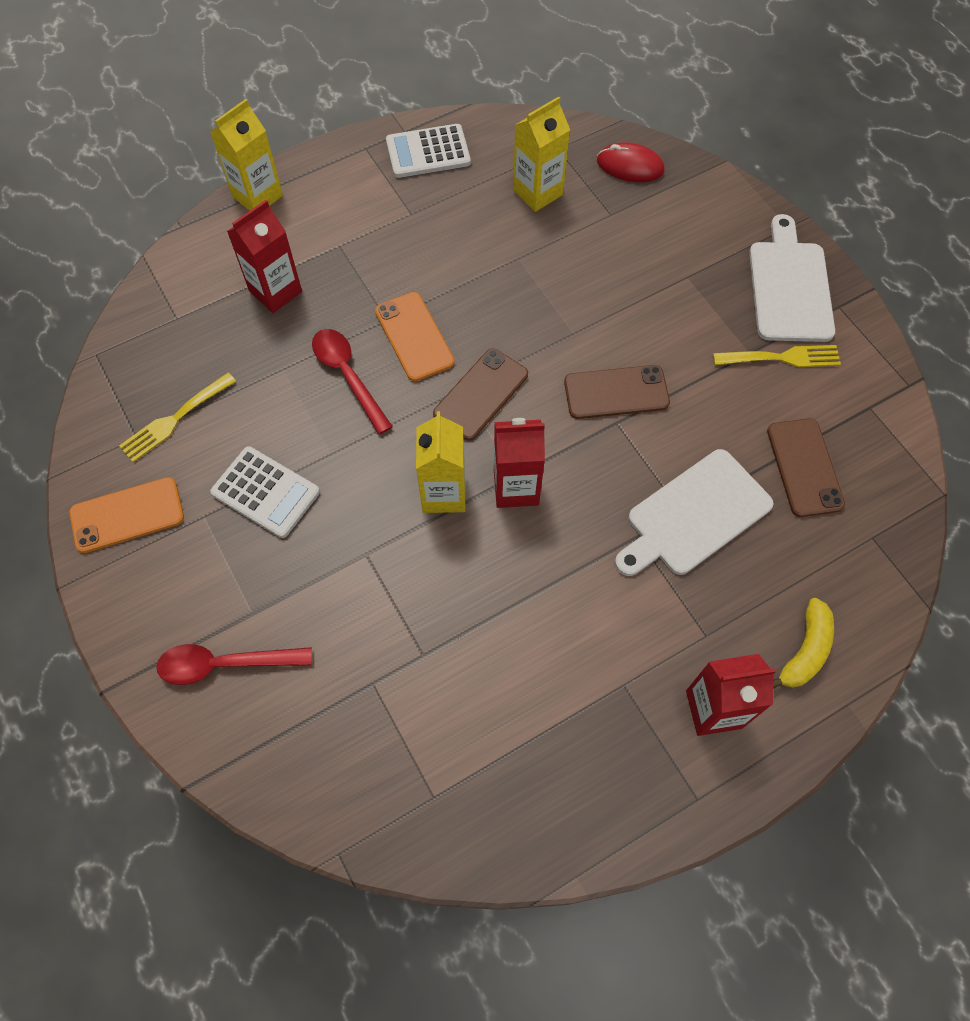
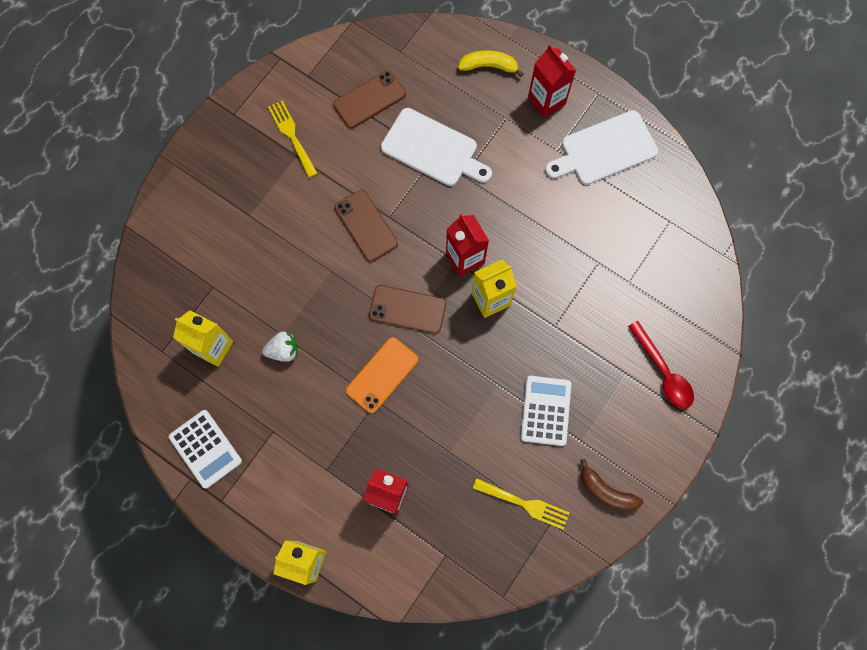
camera: 115 degrees left, 10 degrees up
(127, 515) = (606, 491): orange phone -> brown banana
(348, 376) = (434, 403): red spoon -> none
(498, 253) = (283, 350): none -> white strawberry
(630, 166) = (159, 291): red mouse -> none
(789, 287) = (230, 148): white cutting board -> white cutting board (605, 149)

